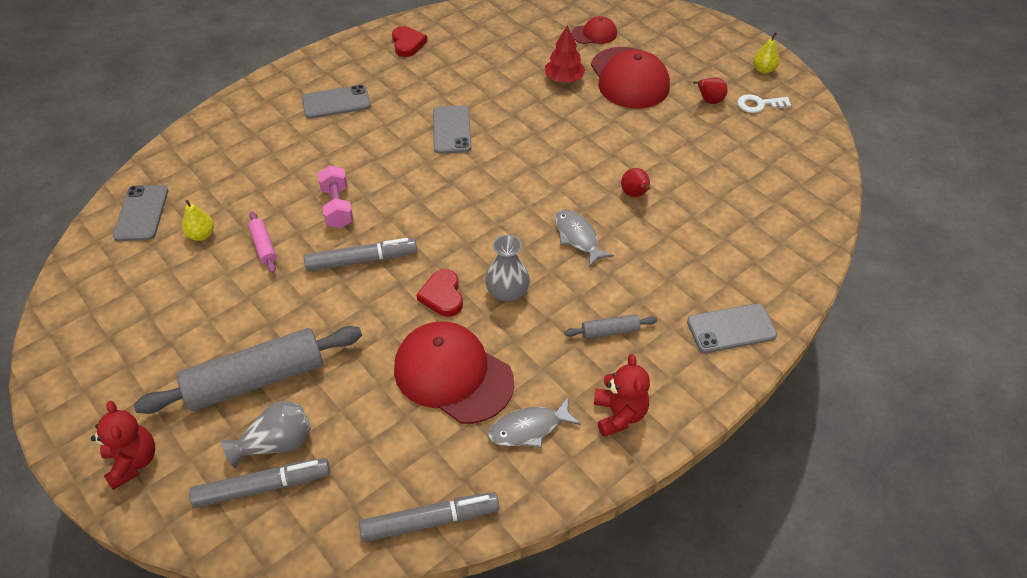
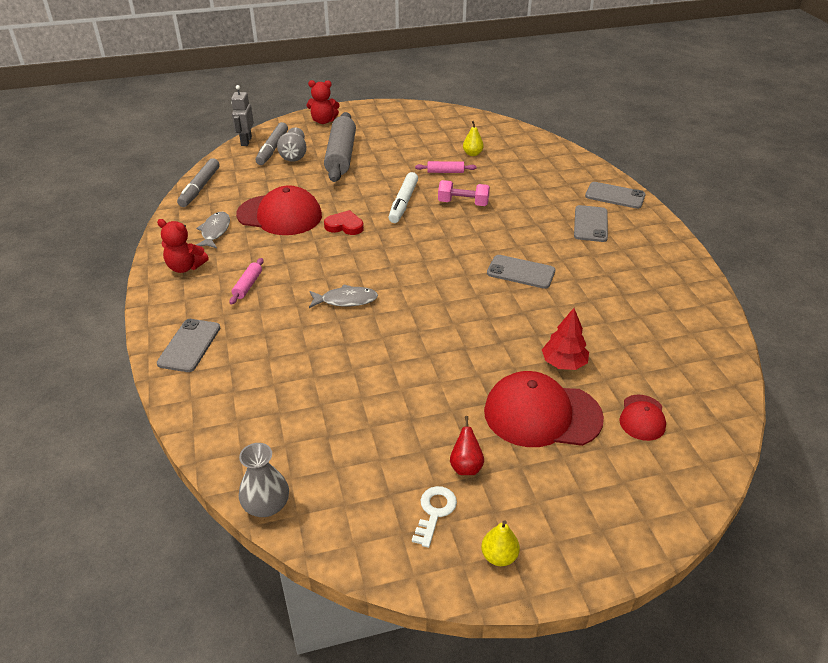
camera: 115 degrees right, 10 degrees down
(141, 213) = (507, 138): grey phone -> grey phone (615, 196)
(247, 546) = (246, 141): none -> grey robot
(361, 260) = (403, 203): grey marker -> white marker
(407, 44) = (668, 278): red heart -> none
(453, 375) = (280, 215): red cap -> red cap turned 45 degrees clockwise
(507, 291) = (324, 252): grey vase -> grey vase (266, 505)
(610, 331) = (248, 285): grey rolling pin -> pink rolling pin
(635, 194) = (367, 349): red pear -> none

